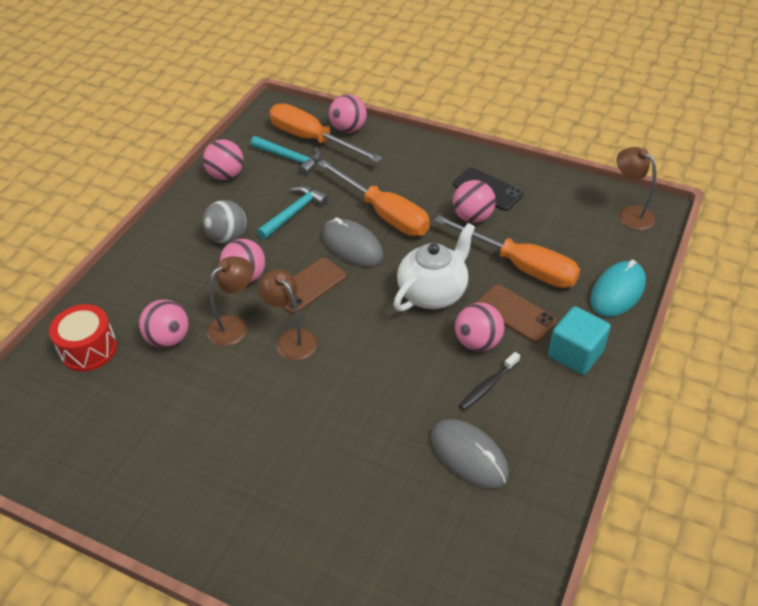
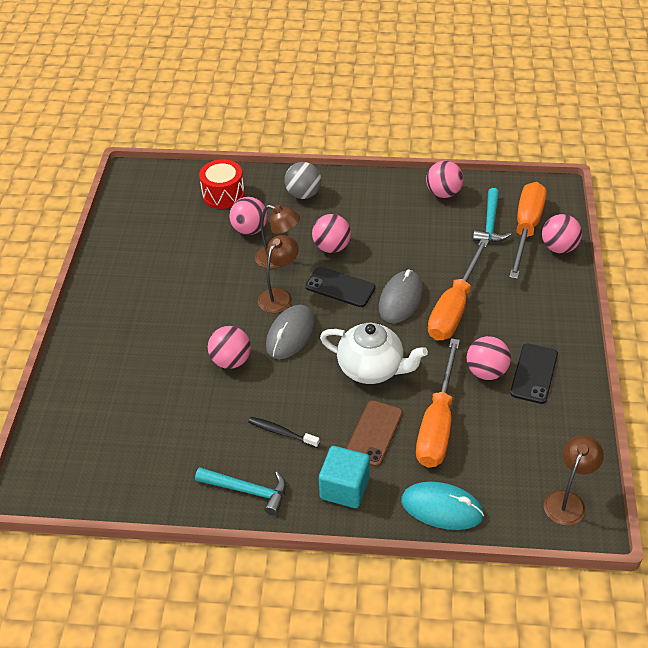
camera: 70 degrees right, 0 degrees up
(227, 237) = (370, 221): grey ball -> grey ball (303, 194)
(294, 213) = (421, 250): turquoise hammer -> turquoise hammer (247, 491)
(309, 286) = (340, 287): brown phone -> black phone
(469, 456) = (206, 437): grey mouse -> grey mouse (290, 334)
(478, 342) = (327, 414): pink ball -> pink ball (231, 361)

